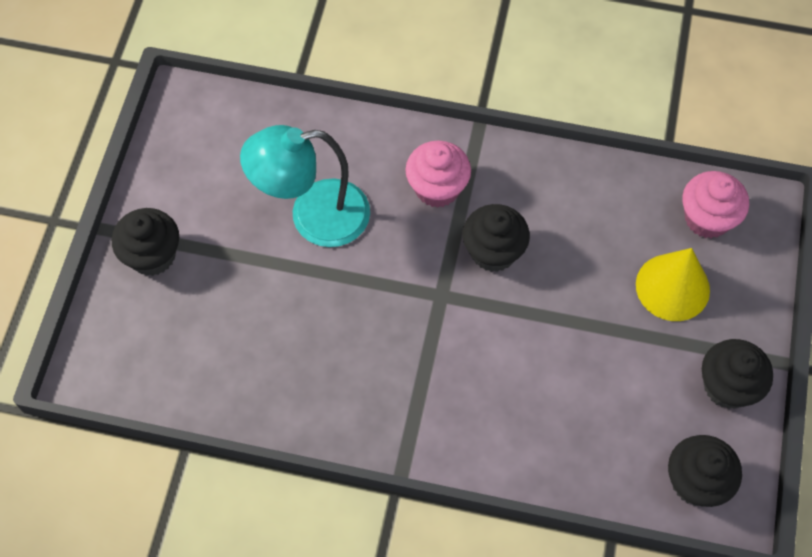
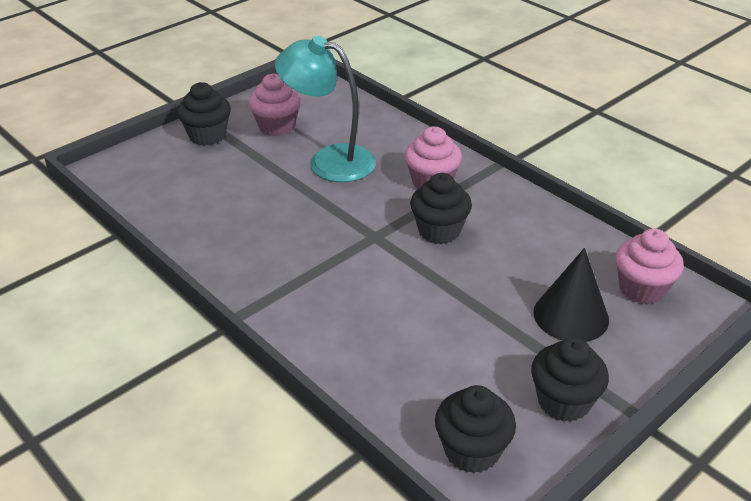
camera: 35 degrees right, 25 degrees down
(214, 197) = (276, 126): none -> pink cupcake
(672, 287) = (571, 315): yellow cone -> black cone

